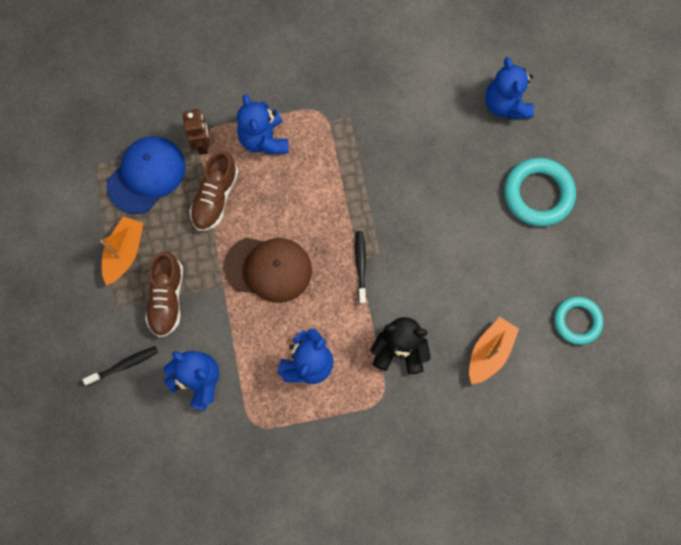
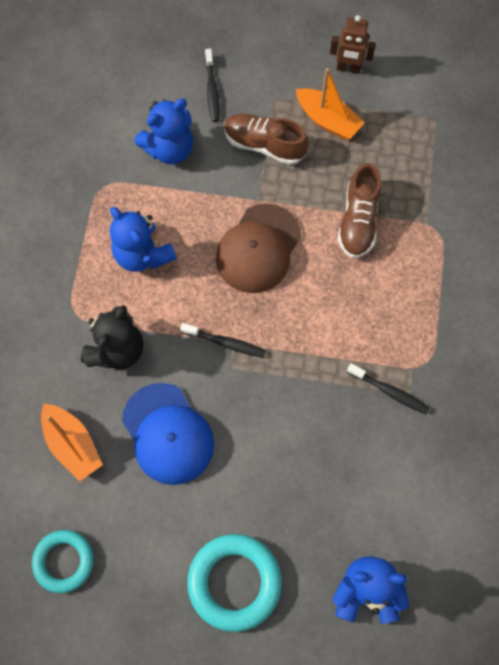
camera: 110 degrees right, 5 degrees down
(146, 175) = (407, 163): blue cap -> blue cap (168, 434)
(202, 144) = (425, 227): brown robot -> brown robot (348, 68)
(215, 197) = (358, 221): brown shoe -> brown shoe turned 120 degrees counterclockwise
(264, 139) = (411, 291): blue teddy bear -> none
(353, 131) = (389, 391): none -> black toothbrush

